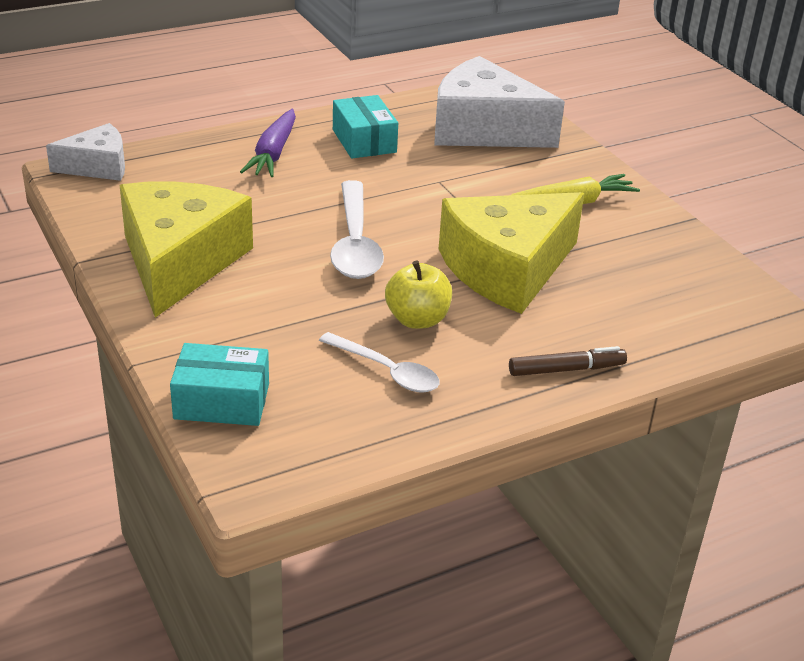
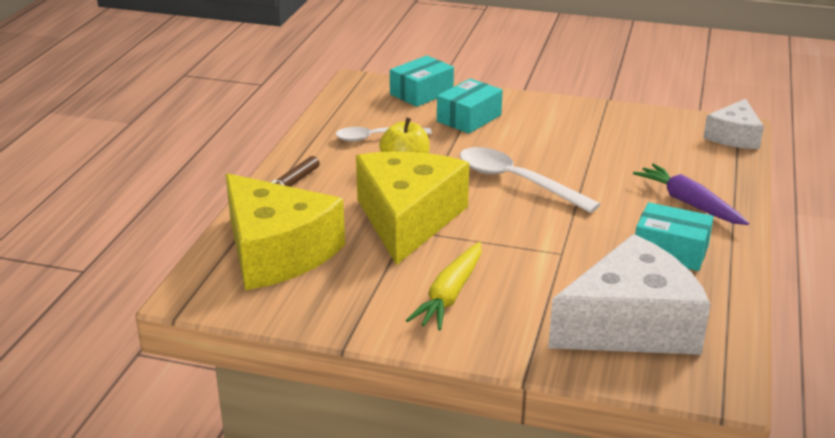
camera: 135 degrees right, 5 degrees down
(179, 262) = (569, 123): yellow cheese -> yellow cheese (276, 252)
(251, 330) = (469, 118): none -> turquoise box

